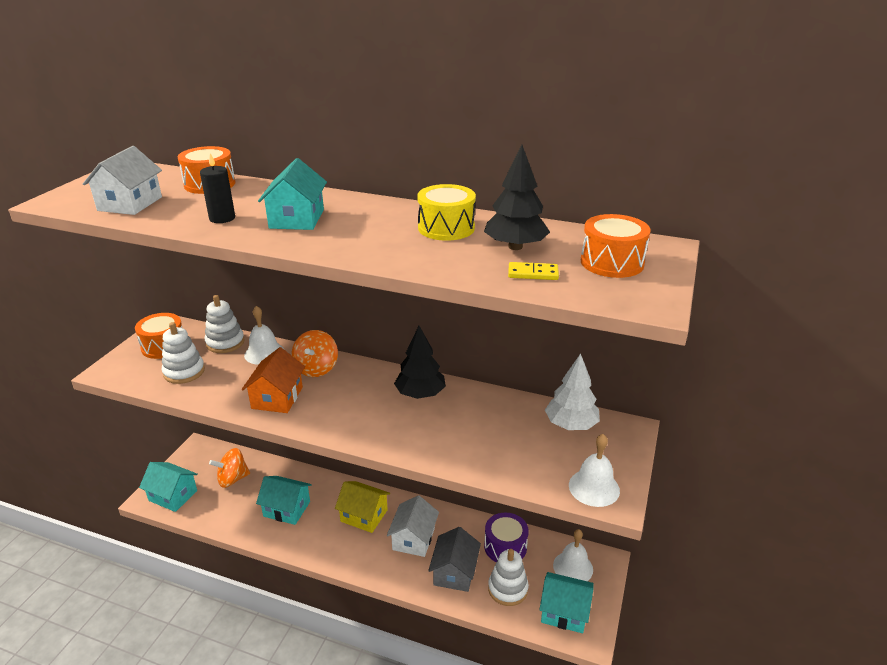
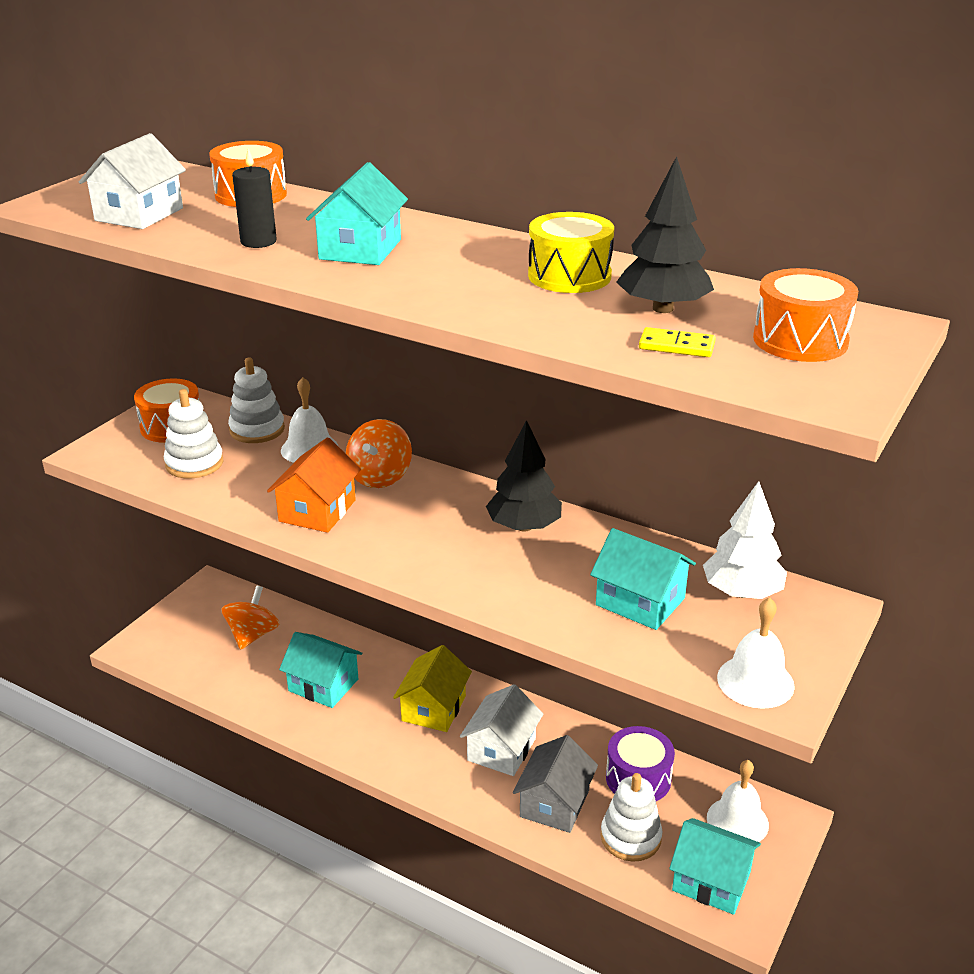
camera: 10 degrees right, 0 degrees up
(173, 495) = (166, 647): turquoise house -> turquoise house (640, 601)
(232, 479) = (252, 635): orange spinning top -> orange spinning top turned 120 degrees clockwise
(364, 516) = (433, 708): yellow house -> yellow house turned 75 degrees clockwise

